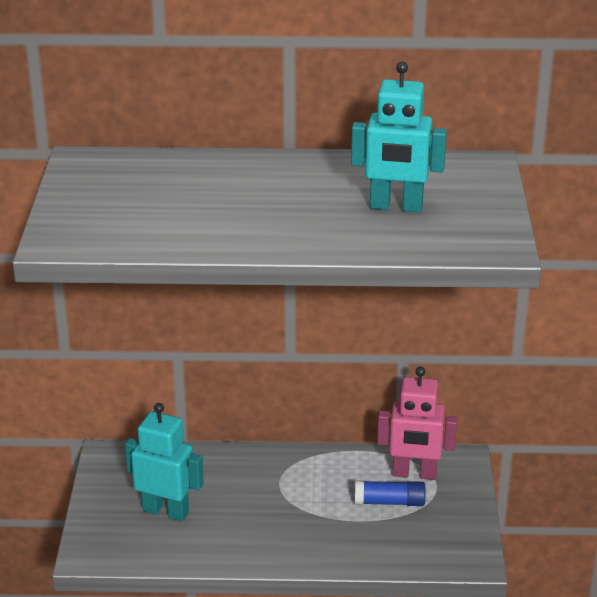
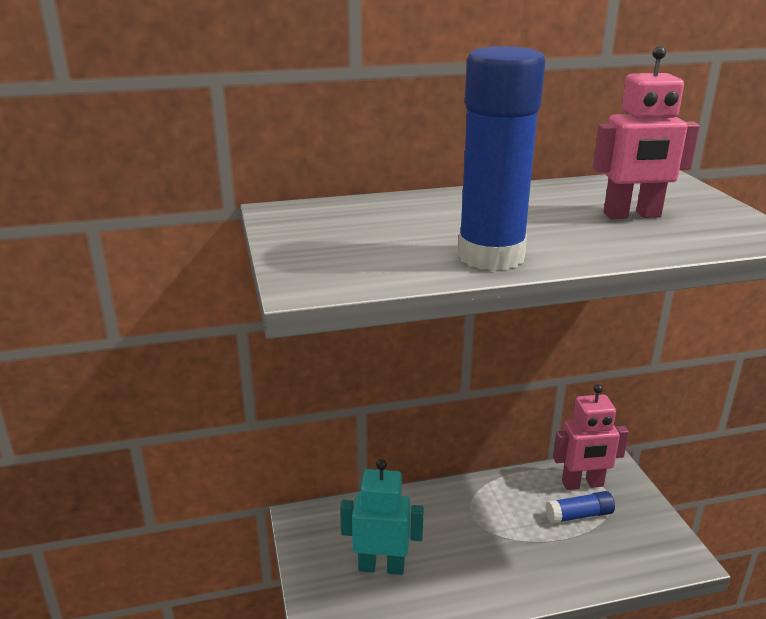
camera: 15 degrees left, 5 degrees down
(225, 234) = (491, 256): none -> blue glue stick
(396, 206) = (632, 215): turquoise robot -> pink robot

